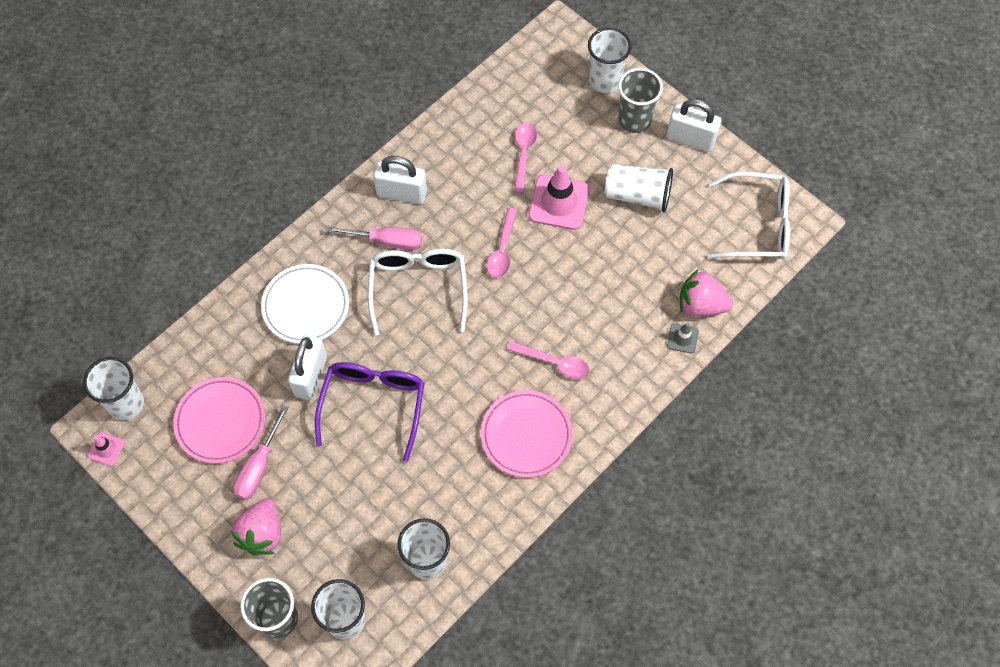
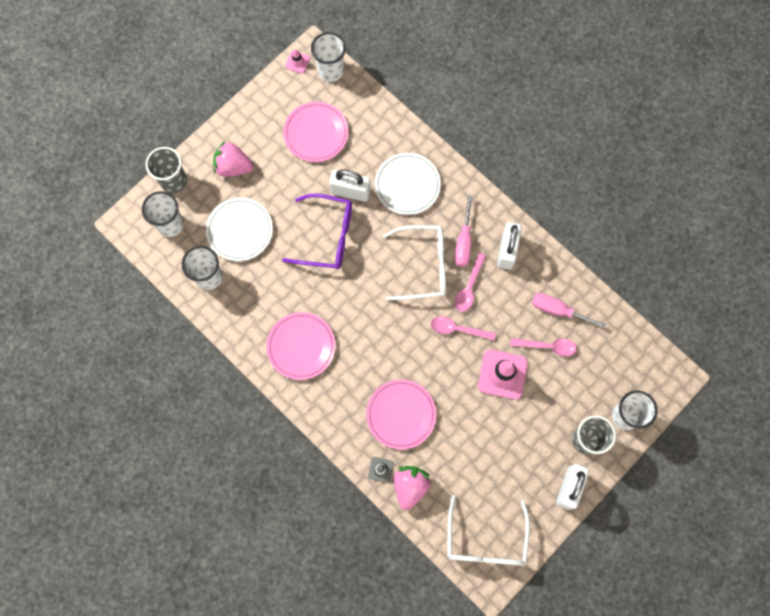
camera: 90 degrees right, 10 degrees up
(259, 466) = (282, 161): pink screwdriver -> pink screwdriver (558, 310)
(359, 521) = (240, 230): none -> white plate
(554, 363) = (360, 368): pink spoon -> pink spoon (469, 287)
(612, 315) = (401, 414): none -> pink plate
(638, 195) = (511, 439): white cup -> none

